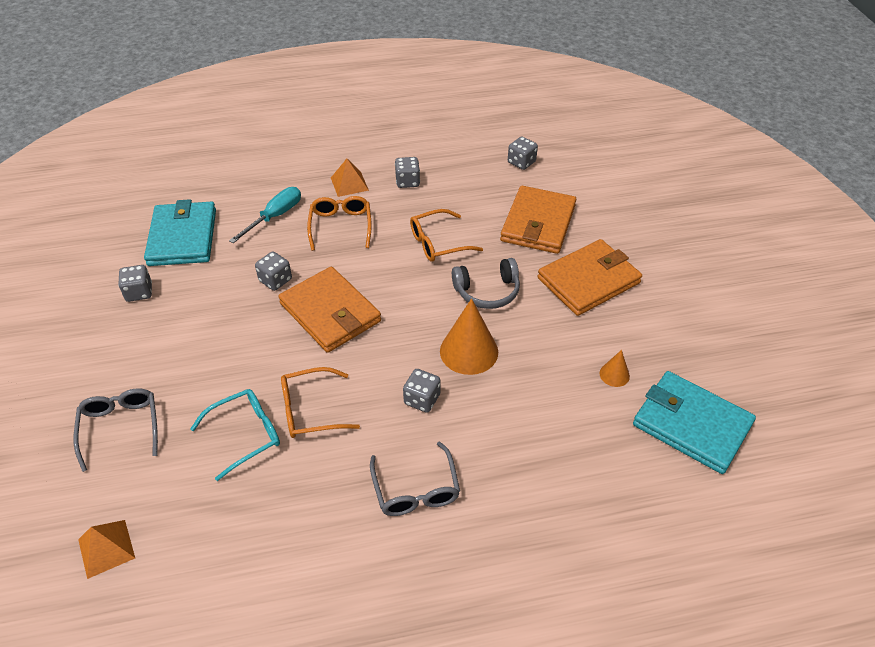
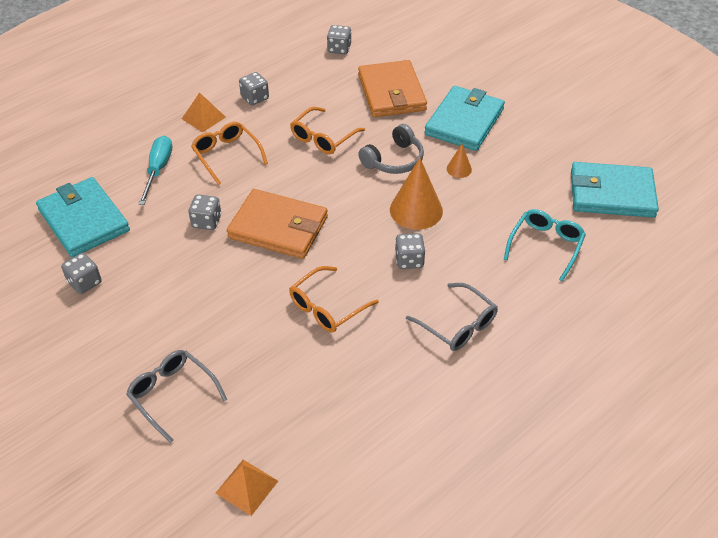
camera: 30 degrees left, 0 degrees up
(245, 435) = (289, 350): turquoise glasses -> turquoise glasses (545, 246)
(588, 280) = (464, 122): orange wallet -> turquoise wallet
(614, 374) = (535, 182): orange cone -> orange cone (459, 169)

